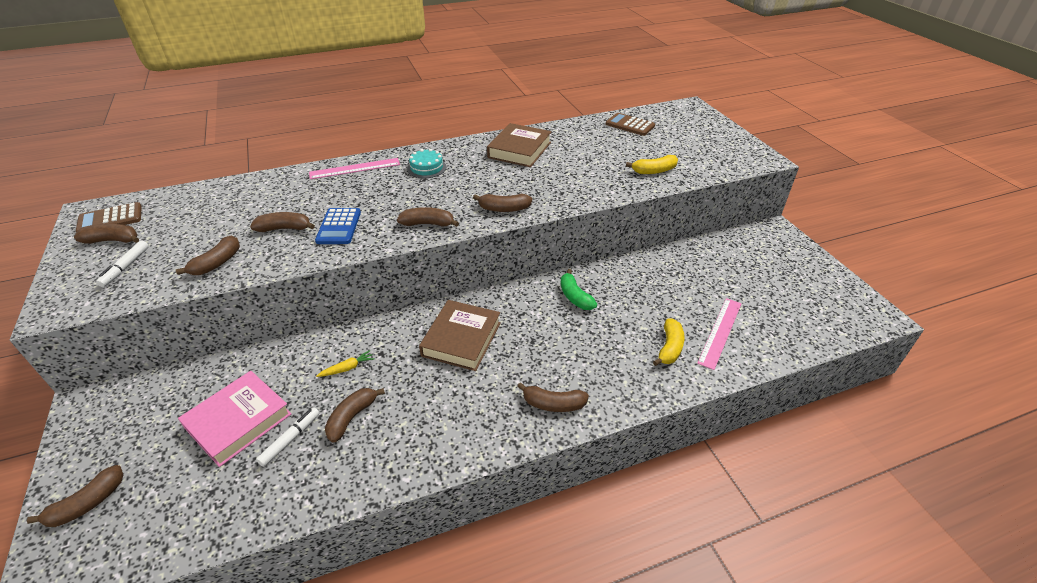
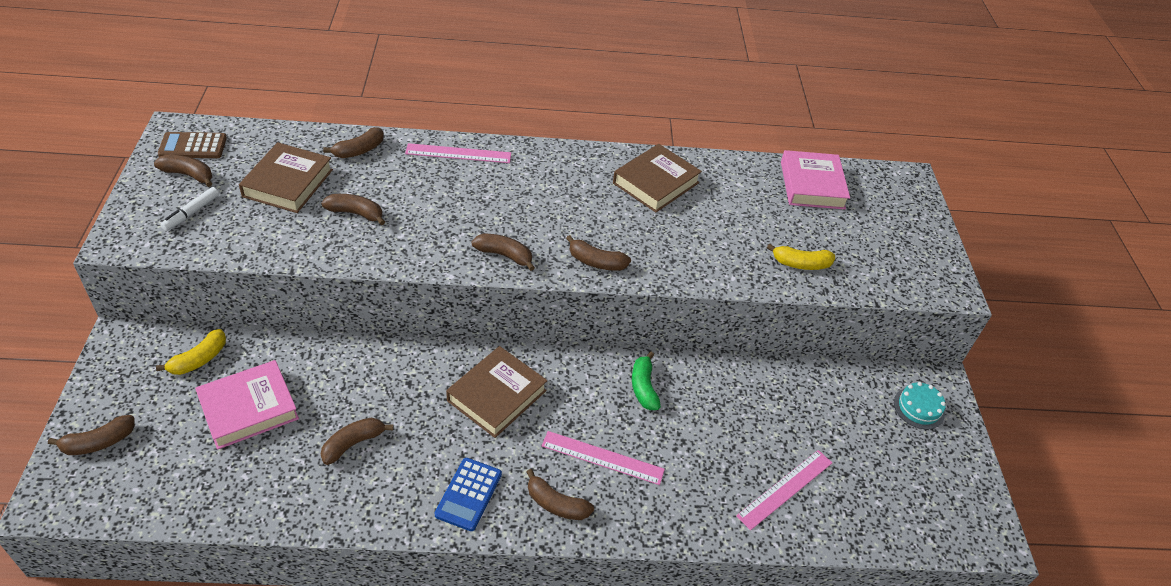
camera: 15 degrees right, 5 degrees up
(212, 223) = (288, 183): none -> brown book
(217, 263) = (276, 236): brown banana -> brown banana (359, 150)
(290, 439) = (289, 445): white marker -> none
(339, 227) = (411, 229): blue calculator -> blue calculator (468, 494)
(348, 368) = (369, 388): yellow carrot -> none
(426, 168) = (537, 177): turquoise cake -> turquoise cake (919, 408)
(571, 356) = (602, 458): none -> pink ruler
(630, 125) = (812, 185): brown calculator -> pink book
(669, 348) = (716, 486): yellow banana -> yellow banana (199, 359)

